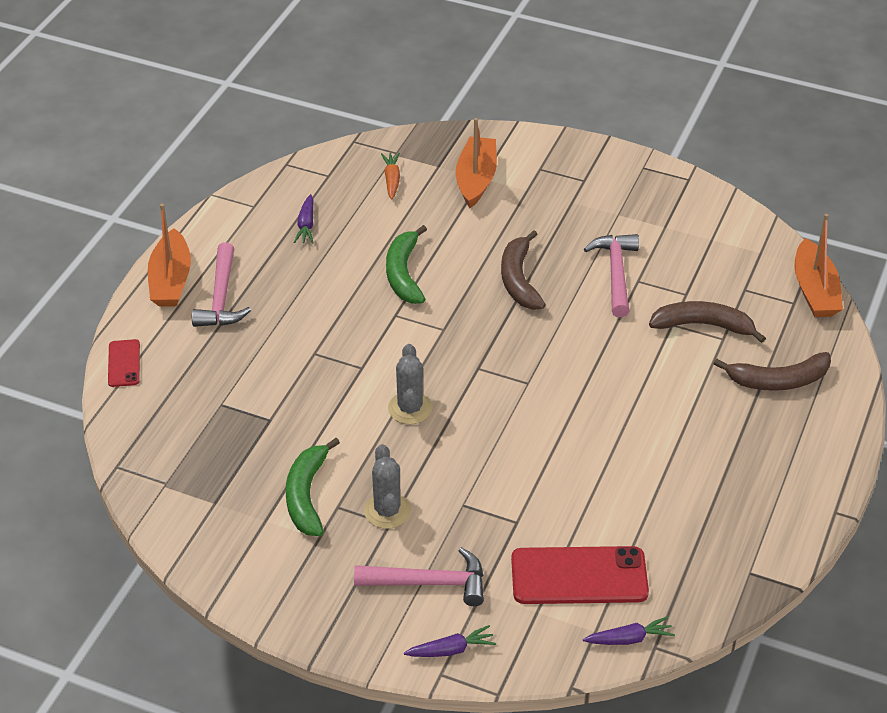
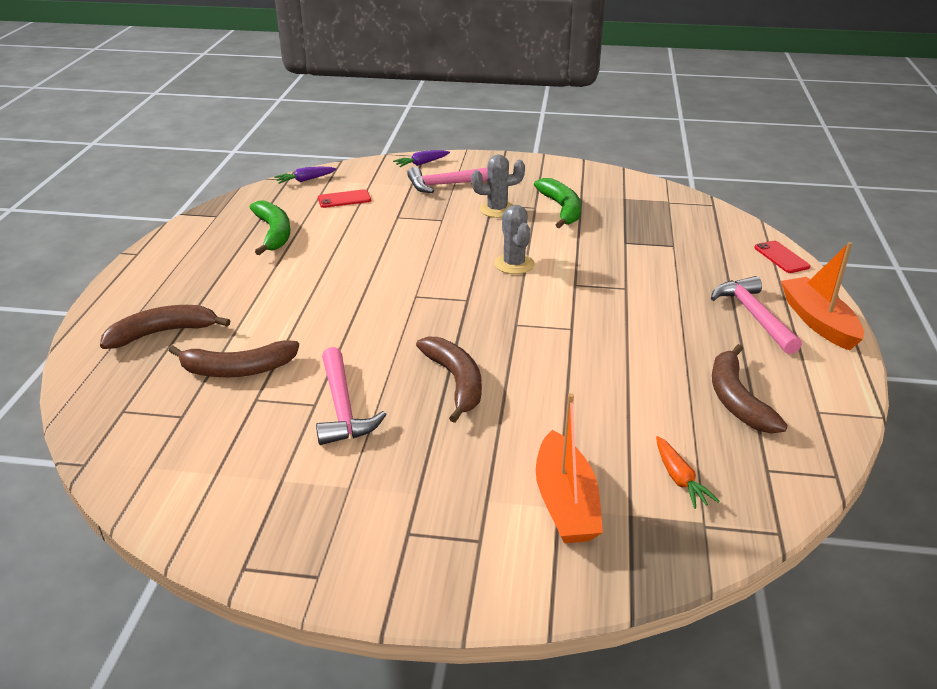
camera: 165 degrees right, 10 degrees down
(306, 225) = (736, 399): purple carrot -> brown banana
(387, 511) = (497, 209): grey cactus -> grey cactus turned 75 degrees counterclockwise
(404, 273) = (587, 367): green banana -> green banana (274, 233)
(579, 576) = (344, 199): red phone -> red phone, size x0.52
(814, 291) = (91, 429): orange boat -> none

